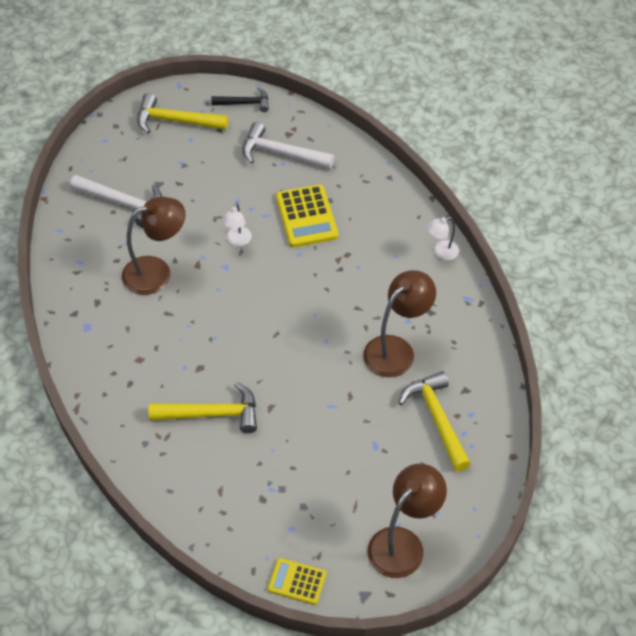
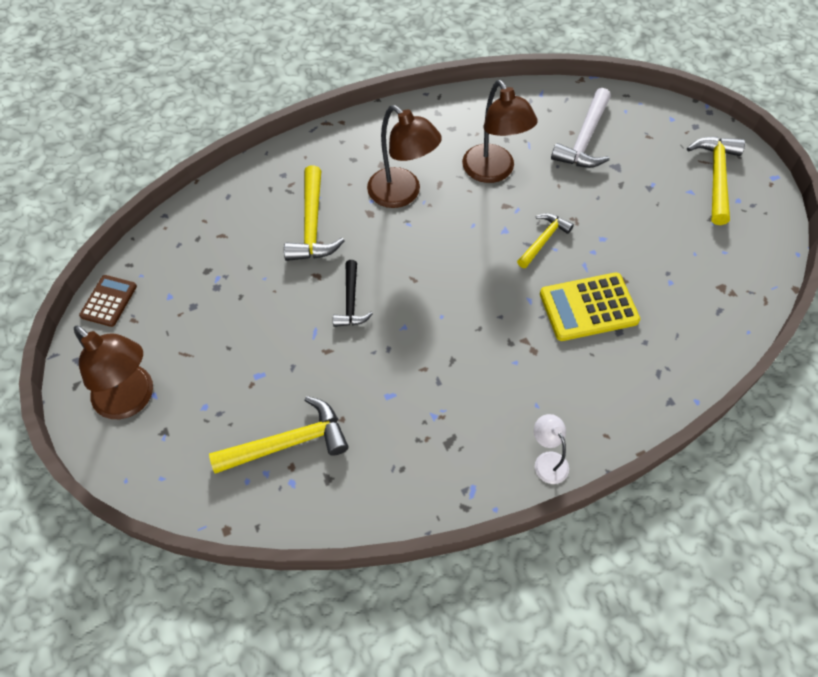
camera: 90 degrees right, 5 degrees up
(237, 241) = (543, 240): white lamp -> yellow hammer
(245, 103) = (763, 241): black hammer -> black hammer (351, 302)
(281, 153) = (687, 280): white hammer -> none
(297, 581) = (109, 301): yellow calculator -> brown calculator
(396, 349) = (390, 401): brown lamp -> brown lamp (402, 194)

